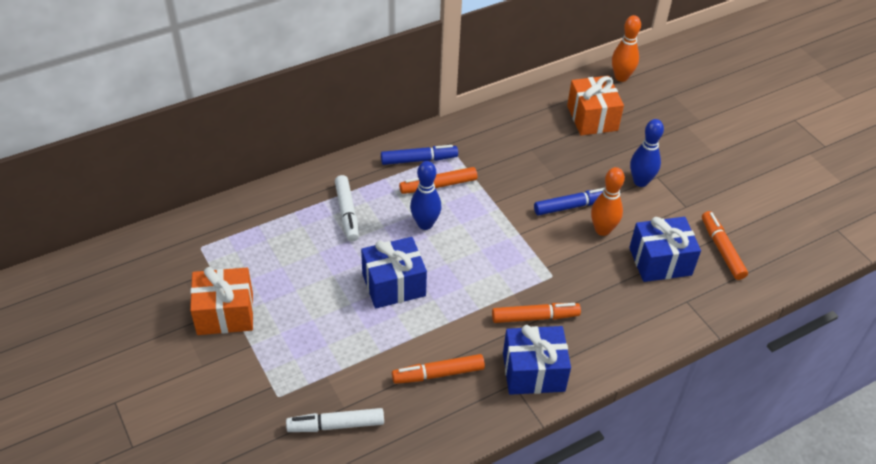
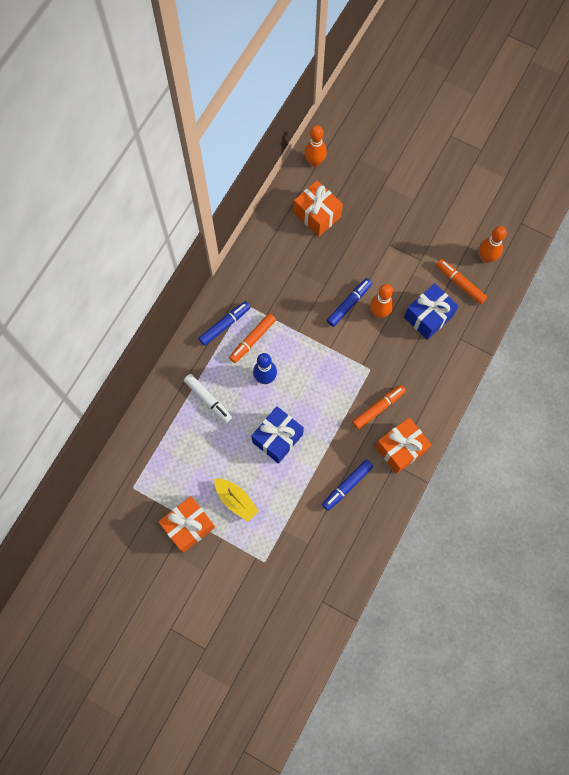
camera: 30 degrees left, 25 degrees up
(298, 318) = (236, 500): none -> yellow boat
(336, 425) = (311, 558): white marker -> none
(438, 374) = (347, 485): orange marker -> blue marker
(533, 372) = (400, 448): blue gift -> orange gift
(640, 181) = (380, 255): blue bowling pin -> none
(771, 241) = (486, 258): none -> orange bowling pin

